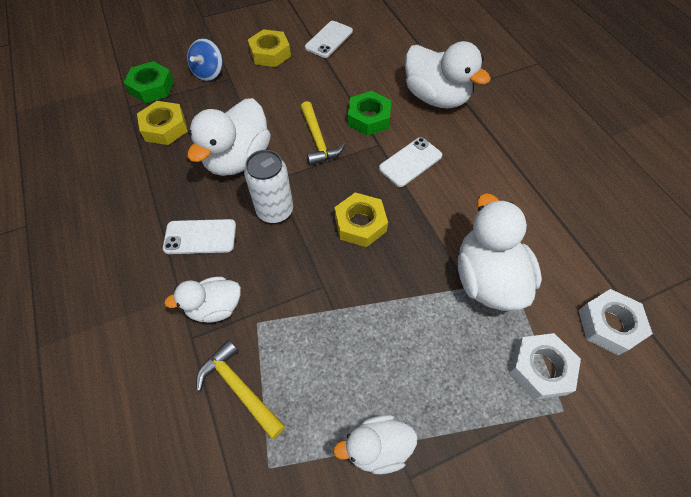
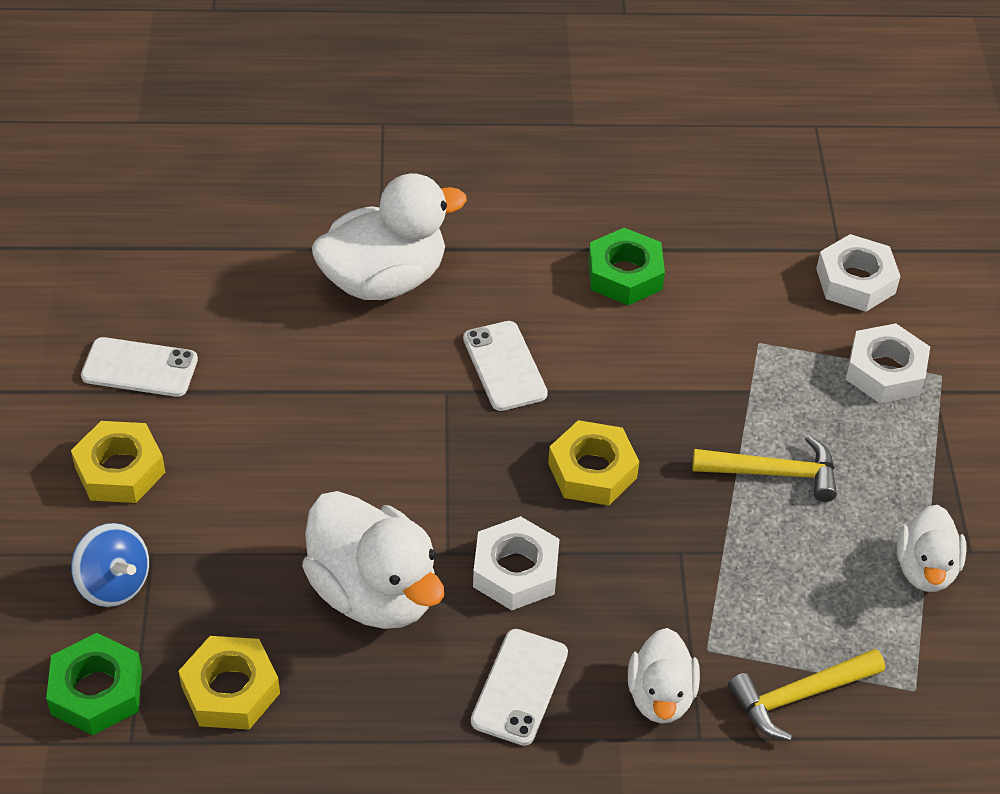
camera: 70 degrees left, 10 degrees down
(275, 211) = (515, 571): white can -> white nut
(318, 140) = (393, 467): yellow hammer -> yellow hammer (774, 473)
(329, 39) = (140, 368): white phone -> white phone turned 45 degrees counterclockwise
(369, 118) = (381, 383): green nut -> green nut (625, 274)
(487, 278) = (745, 366): white duck -> none

